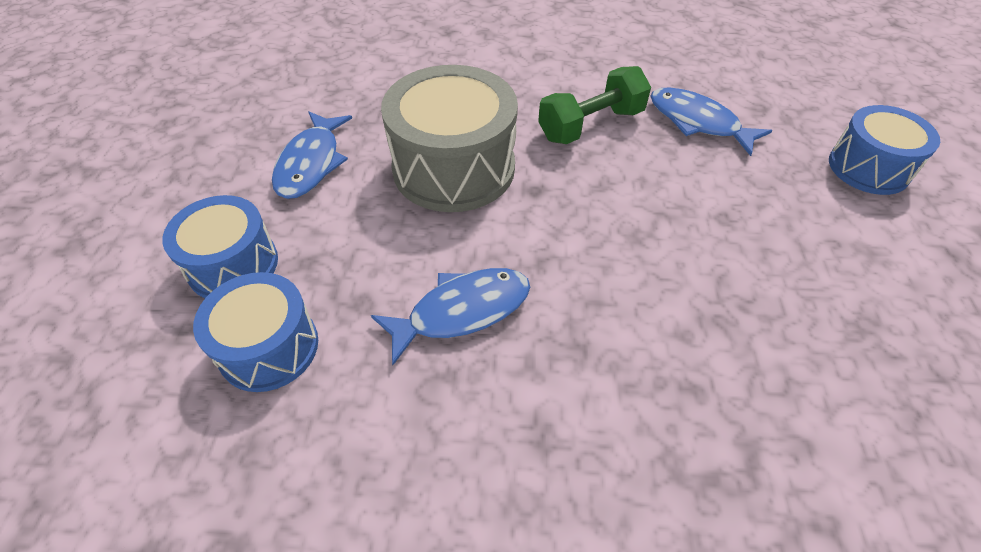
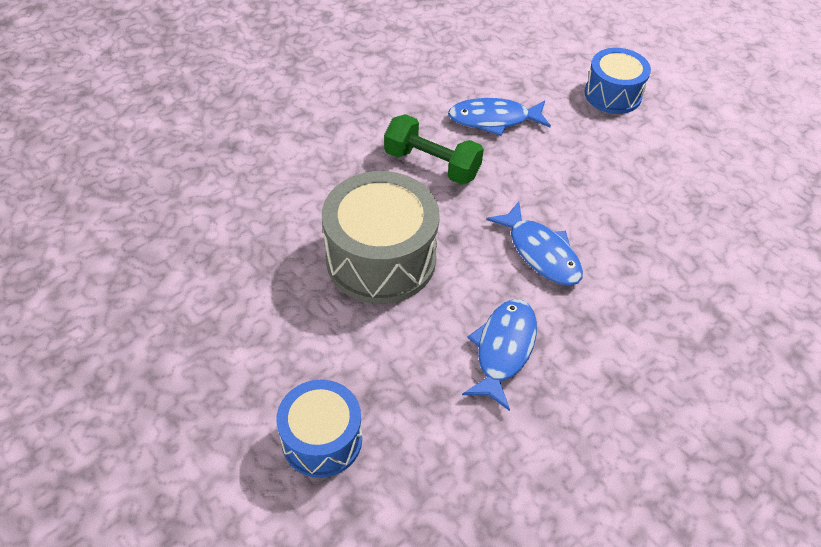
camera: 45 degrees left, 0 degrees up
(269, 347) = (420, 465): blue drum -> none
(311, 163) = (273, 328): blue fish -> blue fish (540, 252)
(591, 125) = (432, 164): green dumbbell -> green dumbbell turned 75 degrees counterclockwise

